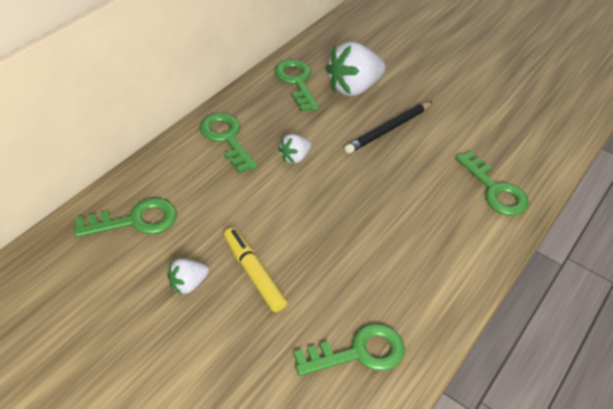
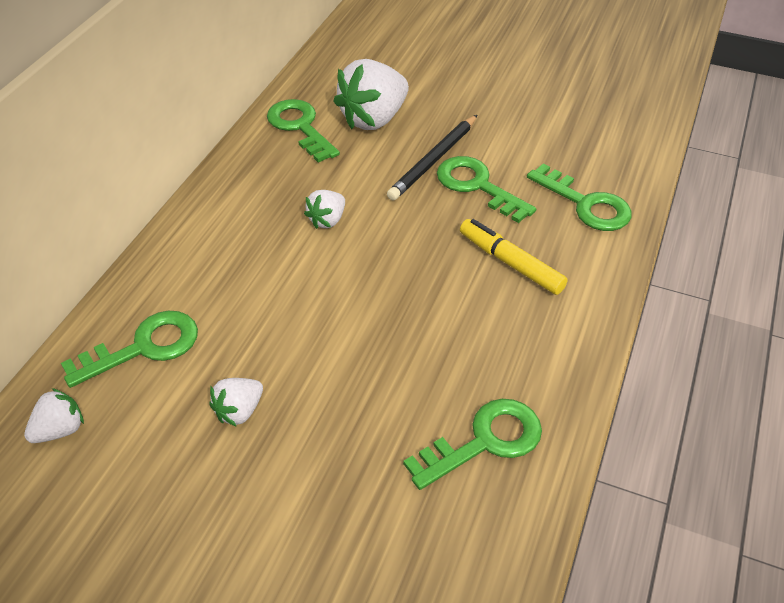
camera: 10 degrees left, 0 degrees up
(61, 266) = (60, 430): none -> white strawberry
(226, 139) = (232, 216): green key -> green key (477, 186)
(253, 274) = (321, 377): yellow marker -> yellow marker (510, 263)

